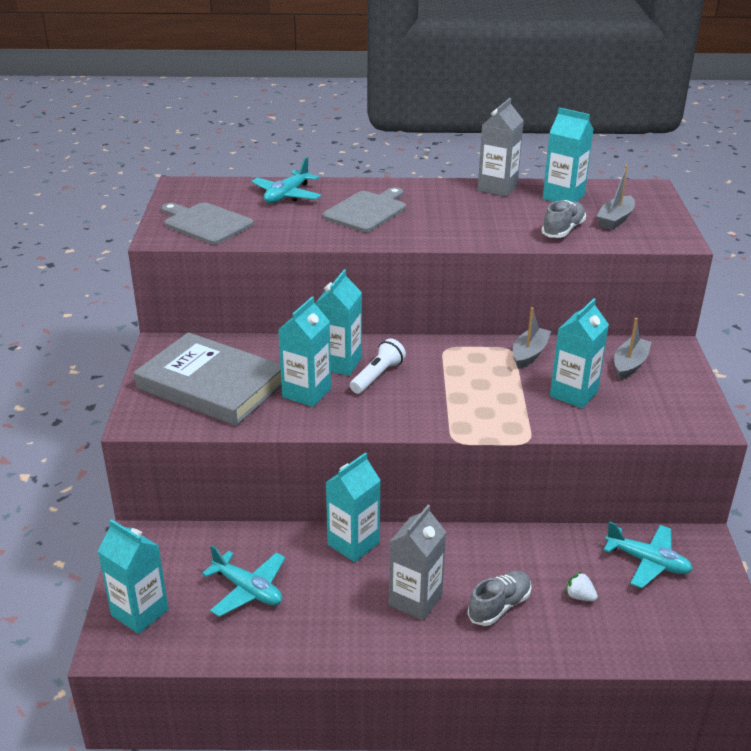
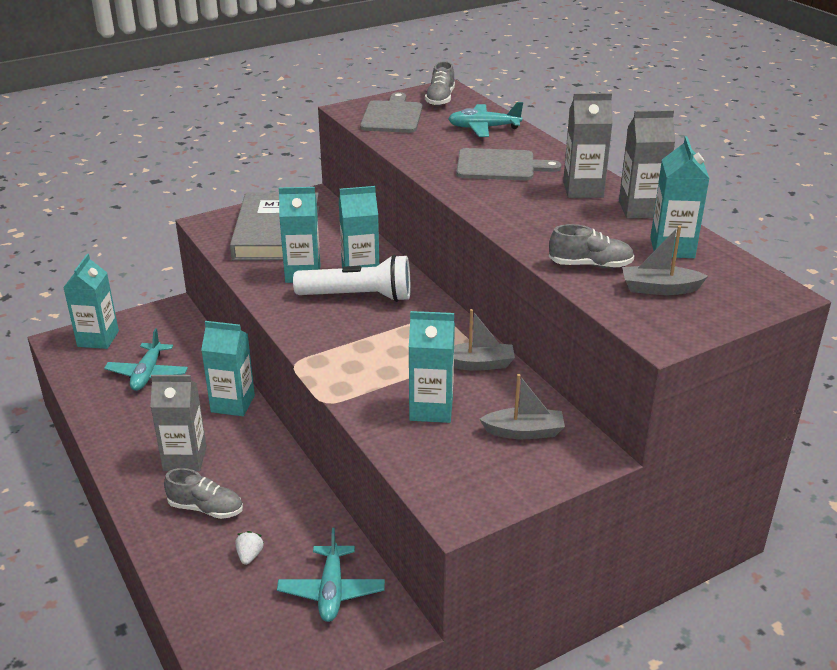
camera: 60 degrees right, 0 degrees up
(200, 194) = (440, 99): none -> grey shoe
(377, 376) = (358, 297): white flashlight -> white flashlight, size x1.62
(445, 196) = (583, 190): none -> grey carton

